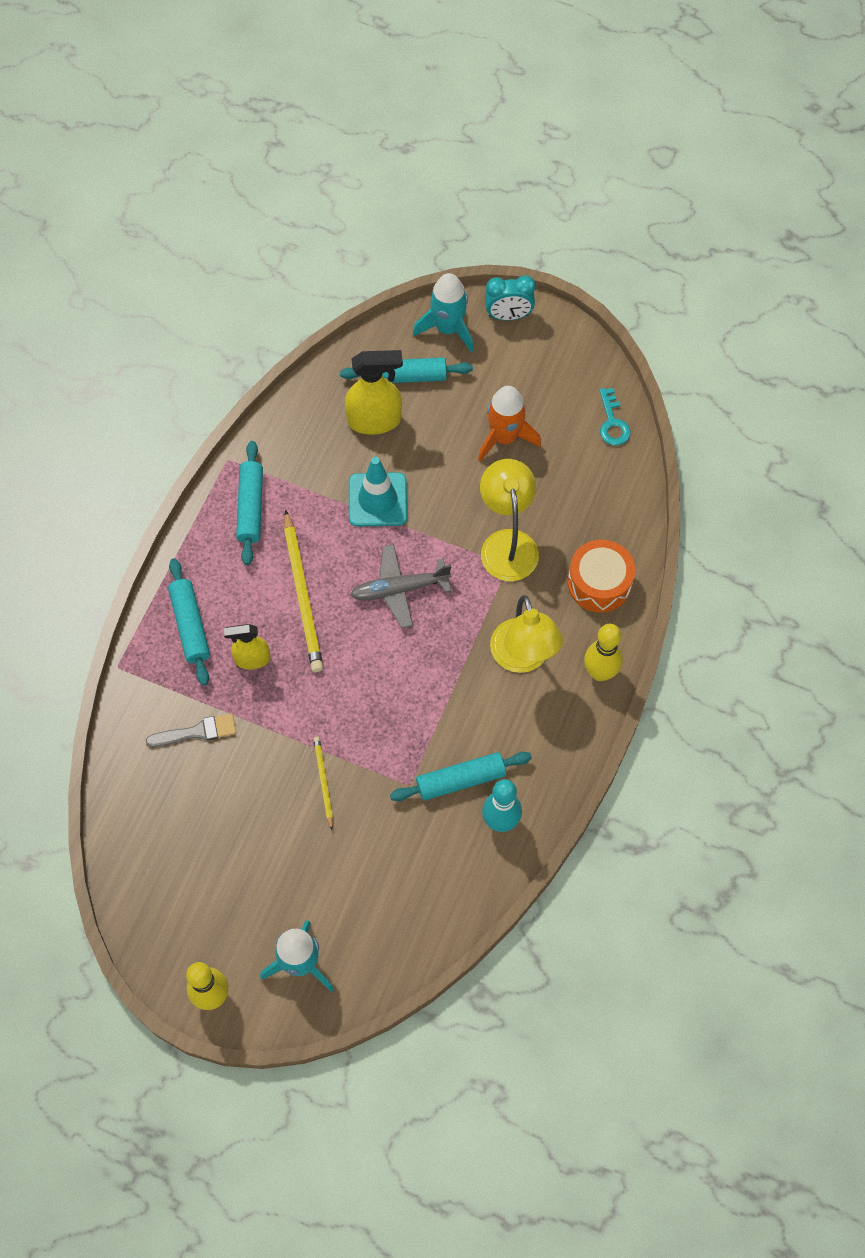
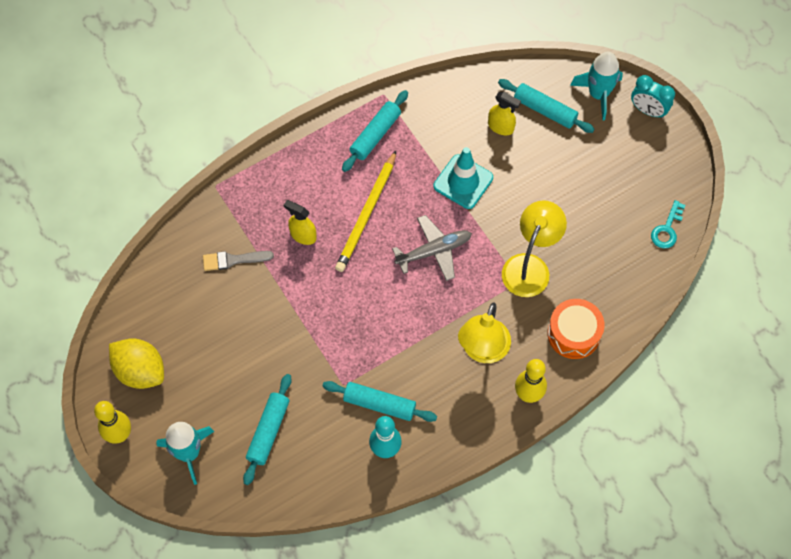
camera: 35 degrees right, 0 degrees up
(183, 914) = (140, 371): none -> yellow lemon
(190, 625) = (279, 188): turquoise rolling pin -> turquoise rolling pin (268, 431)
(197, 732) = (233, 260): grey brush -> grey brush turned 150 degrees clockwise
(323, 782) = (289, 345): yellow pencil -> none
(375, 420) = (501, 127): yellow spray bottle -> yellow spray bottle, size x0.63
(400, 589) = (433, 251): grey plane -> grey plane turned 135 degrees clockwise
(504, 437) = (582, 193): orange rocket -> none

